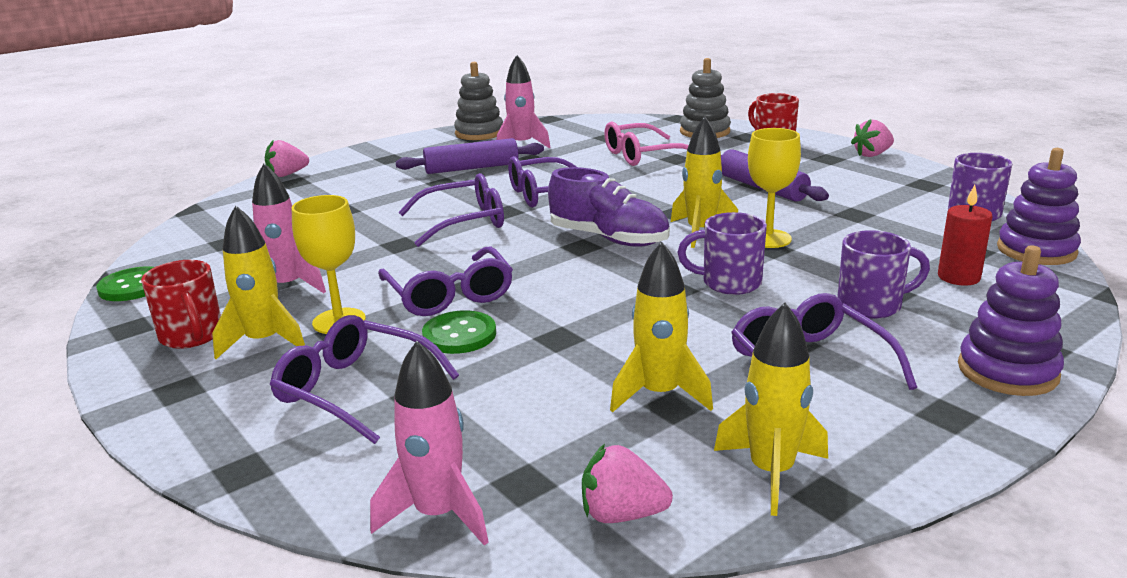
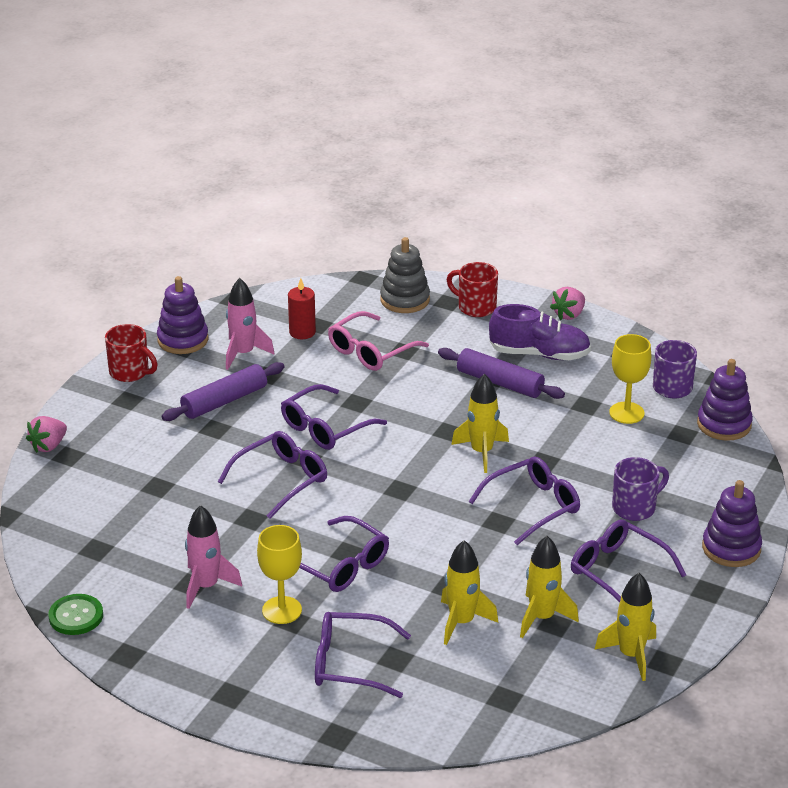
camera: 25 degrees left, 10 degrees up
(192, 336) = (186, 650): red mug -> red mug (130, 372)
(264, 342) = (246, 642): yellow rocket -> yellow rocket (461, 622)
(438, 514) = (473, 729): pink rocket -> none
(459, 335) = (379, 601): green button -> none
(479, 133) = (183, 340): grey stacking toy -> purple stacking toy
(609, 239) = (416, 476): purple shoe -> purple shoe (539, 354)
(622, 514) = (568, 701): pink strawberry -> none
(729, 283) = (532, 507): purple mug -> purple glasses
(768, 239) = (536, 450): yellow goblet -> yellow goblet (626, 413)
(958, 277) = (681, 466): red candle -> red candle (302, 332)

